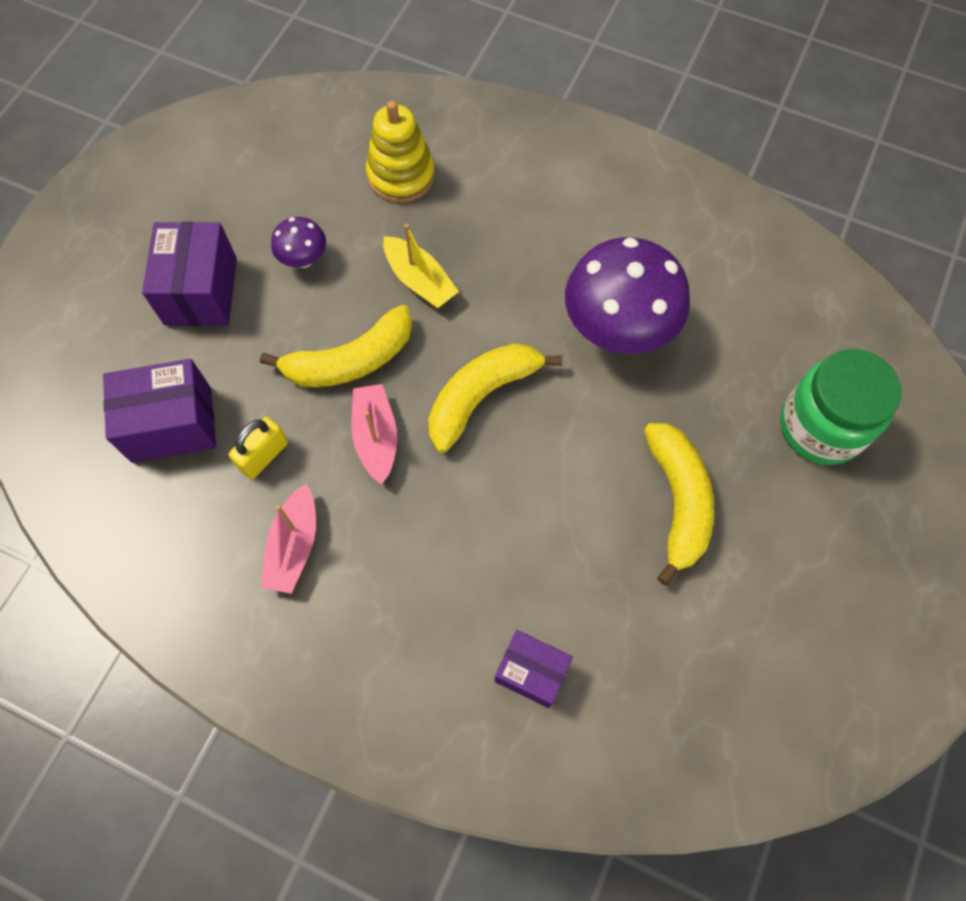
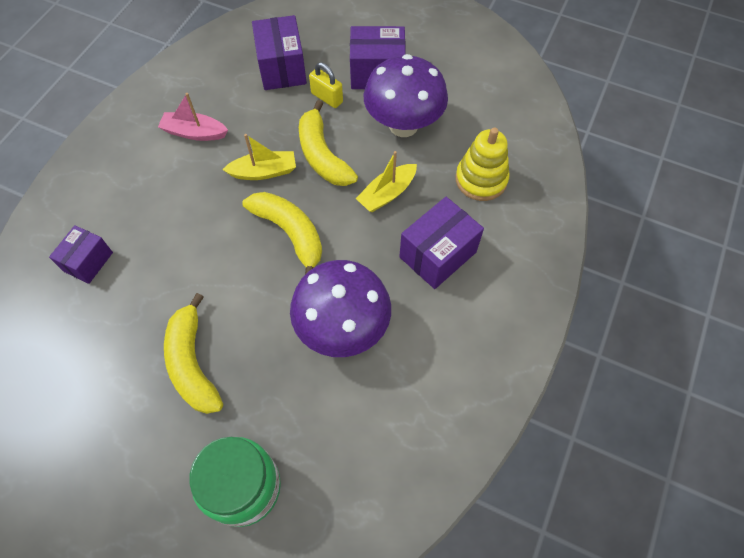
camera: 90 degrees right, 5 degrees down
(264, 456) = (256, 114): yellow padlock -> yellow padlock (327, 98)
(304, 259) = (403, 125): purple mushroom -> purple mushroom, size x2.12
(376, 437) = (264, 172): pink boat -> yellow boat
(512, 227) = (438, 254): none -> purple box
(678, 501) = (192, 363): yellow banana -> yellow banana turned 75 degrees clockwise

